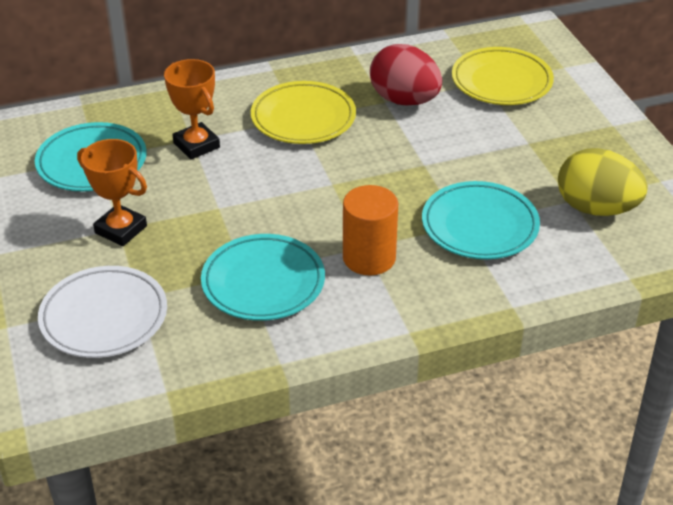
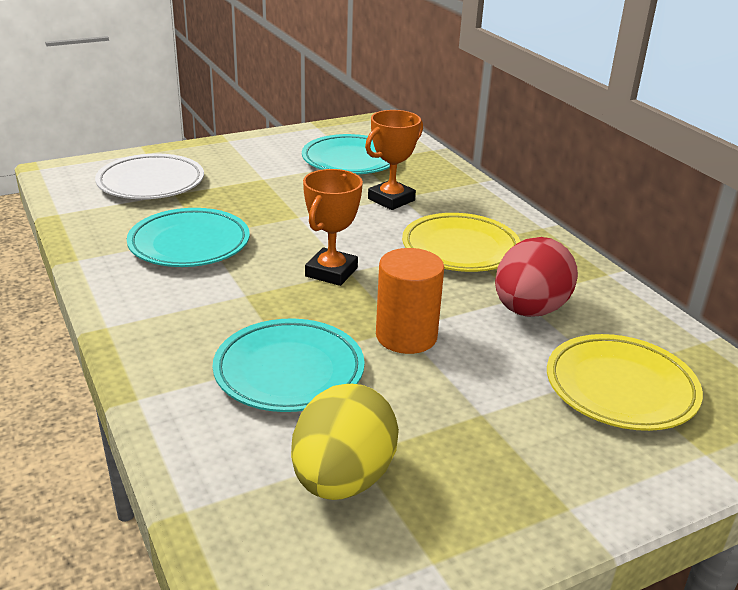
camera: 80 degrees right, 10 degrees down
(121, 229) = (261, 179): orange trophy -> orange trophy (331, 272)
(369, 258) = (226, 298): orange cylinder -> orange cylinder (406, 336)

